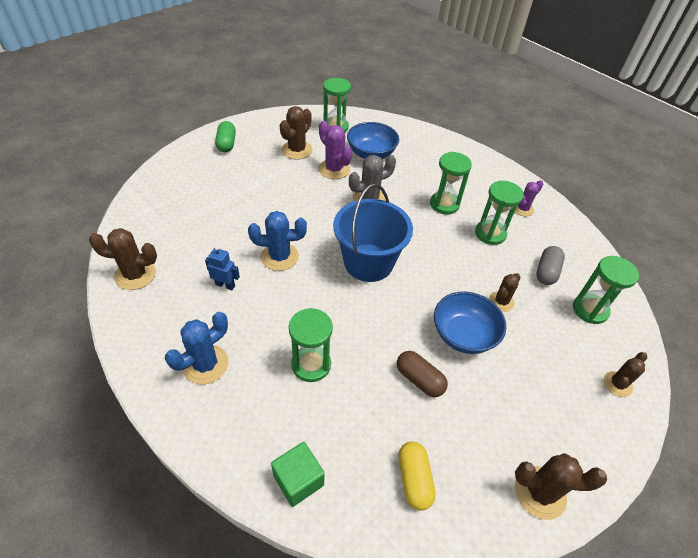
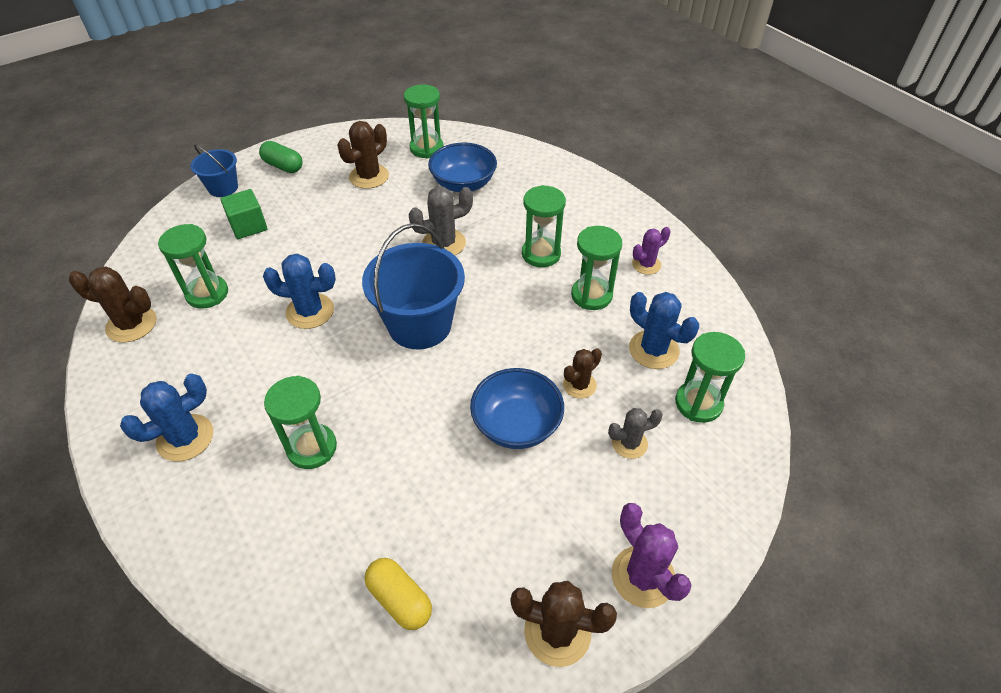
camera: 10 degrees right, 0 degrees up
(182, 162) = (223, 188): none -> blue bucket
(192, 247) = (207, 294): none -> green hourglass
(225, 285) = (234, 343): blue robot -> none
(227, 144) = (283, 166): green capsule -> green capsule turned 60 degrees counterclockwise
(298, 480) = (258, 586): green cube -> green cube (248, 226)
(334, 169) = (409, 203): purple cactus -> purple cactus (643, 576)
(414, 479) = (400, 599): yellow capsule -> yellow capsule turned 45 degrees counterclockwise
(419, 380) = (442, 477): brown capsule -> none
(546, 272) = (653, 350): grey capsule -> blue cactus
(550, 343) = (629, 443): none -> grey cactus
(617, 384) = (706, 503): brown cactus -> none

